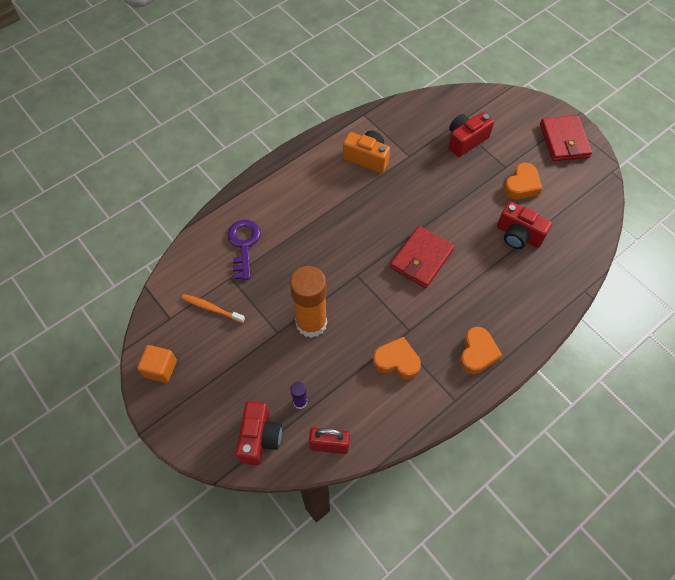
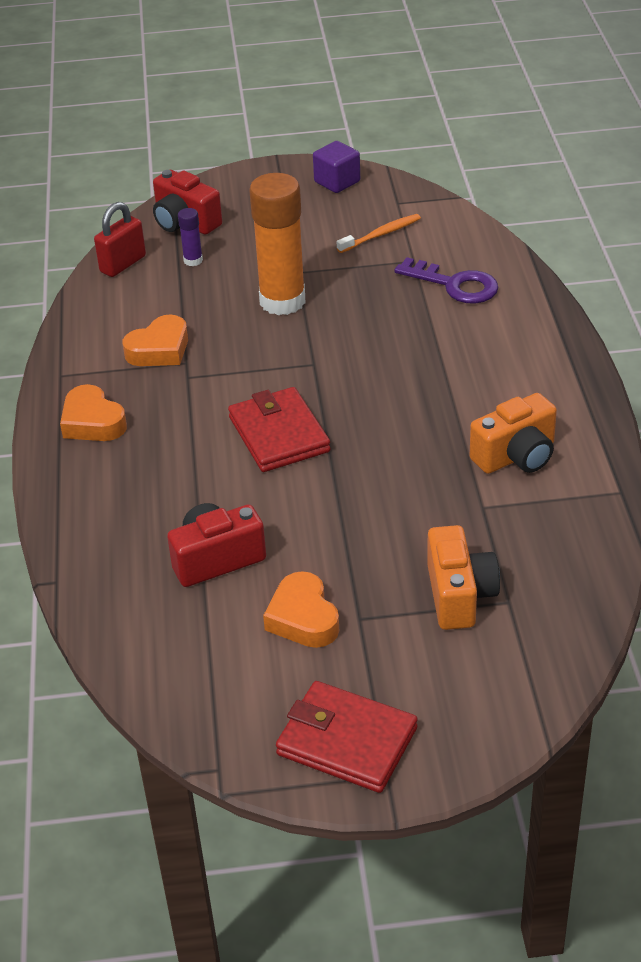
camera: 125 degrees right, 20 degrees down
(160, 368) = (337, 182): orange cube -> purple cube
(466, 140) = (459, 595): red camera -> orange camera

